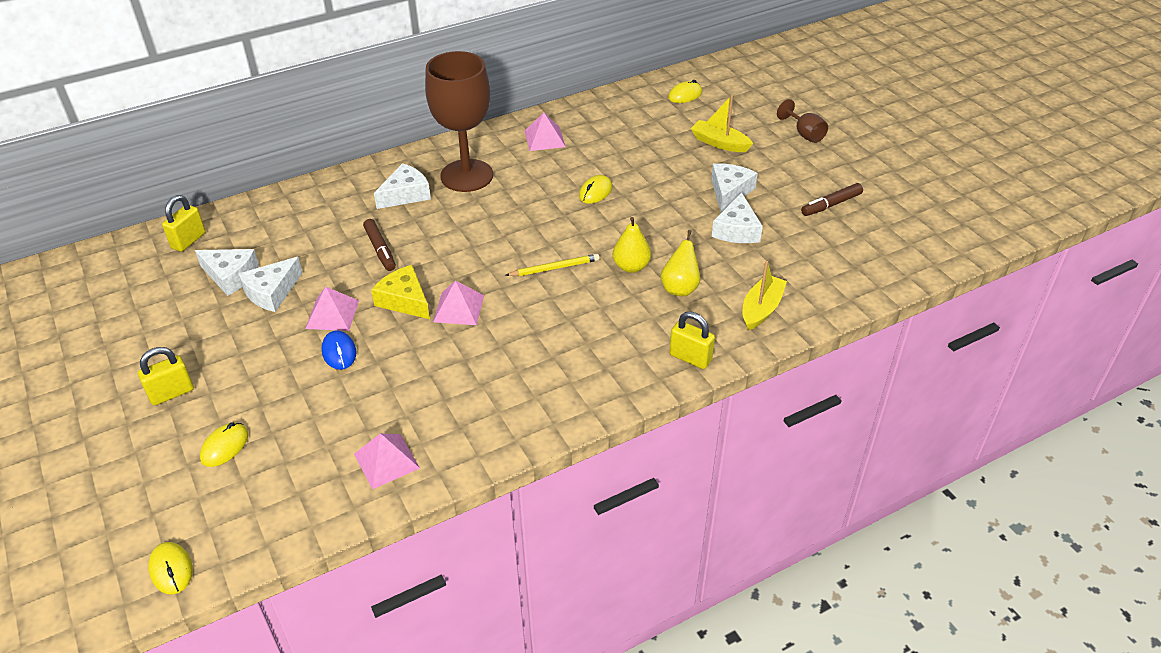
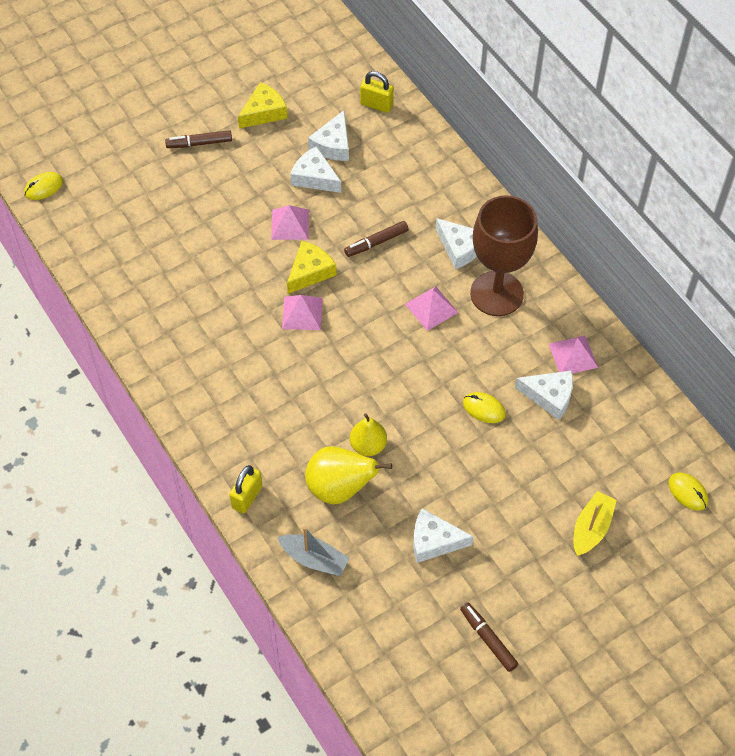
camera: 85 degrees right, 15 degrees up
(151, 332) = (264, 112): none -> yellow cheese
(171, 393) = (199, 143): yellow padlock -> brown marker
(225, 446) = (147, 189): yellow mouse -> none
(339, 352) = (245, 238): blue mouse -> none
(386, 461) = (133, 290): pink pyramid -> pink pyramid (431, 308)
(554, 268) = (361, 381): yellow pencil -> none
(680, 288) = (340, 488): yellow pear -> yellow pear, size x1.52
(729, 192) = (499, 536): white cheese -> white cheese (549, 396)
(761, 309) = (314, 559): yellow boat -> grey boat
(804, 134) = (625, 622): brown goblet -> none

